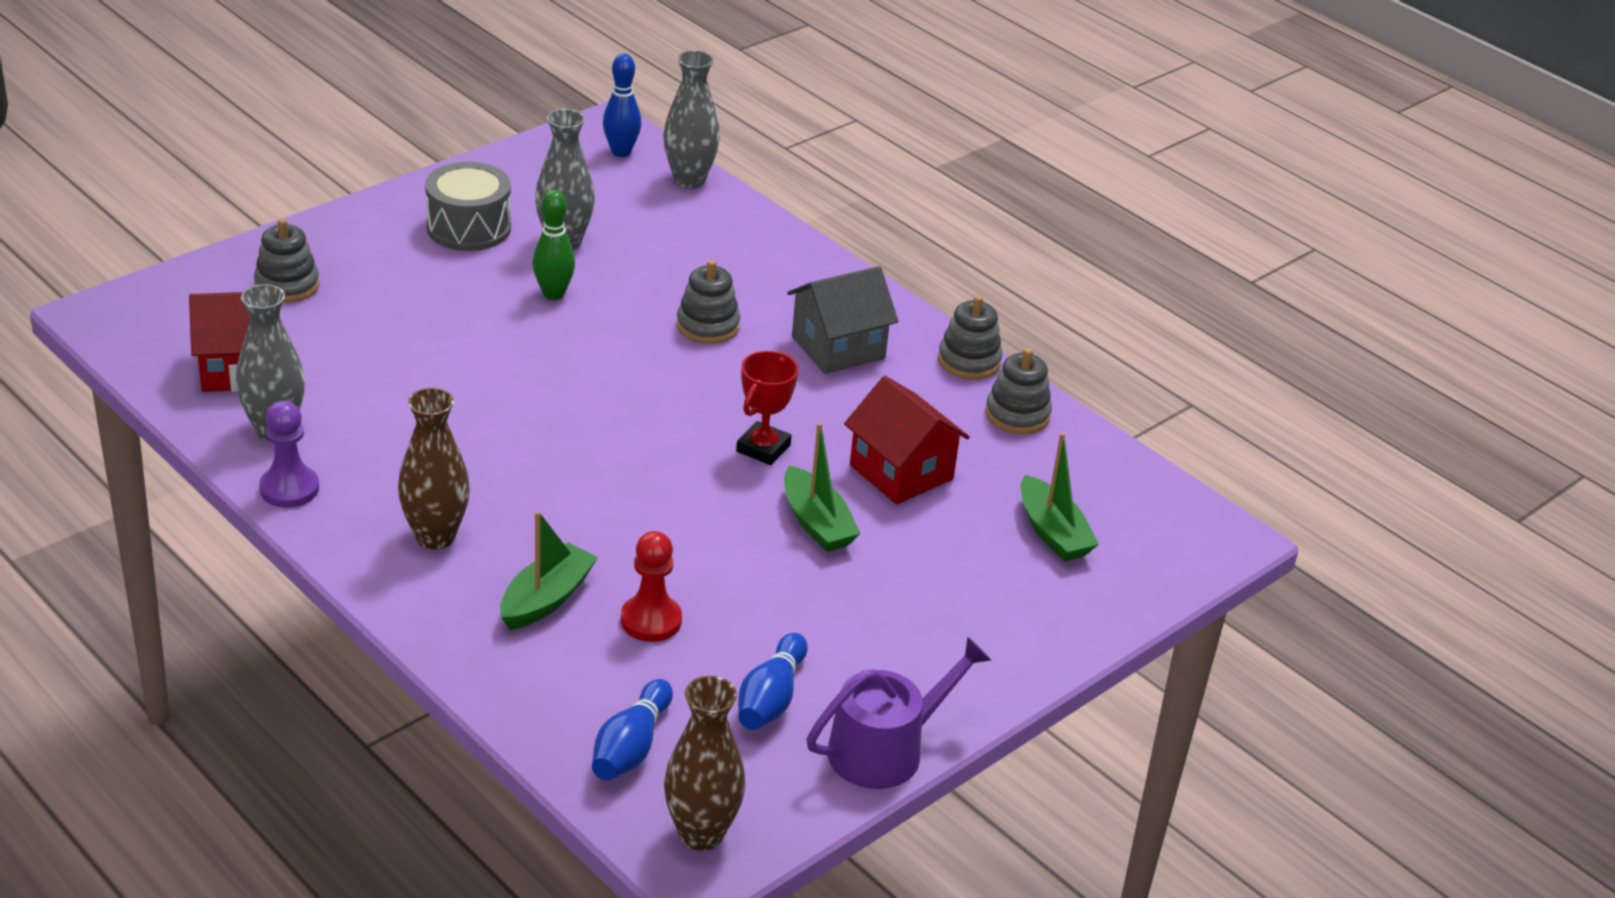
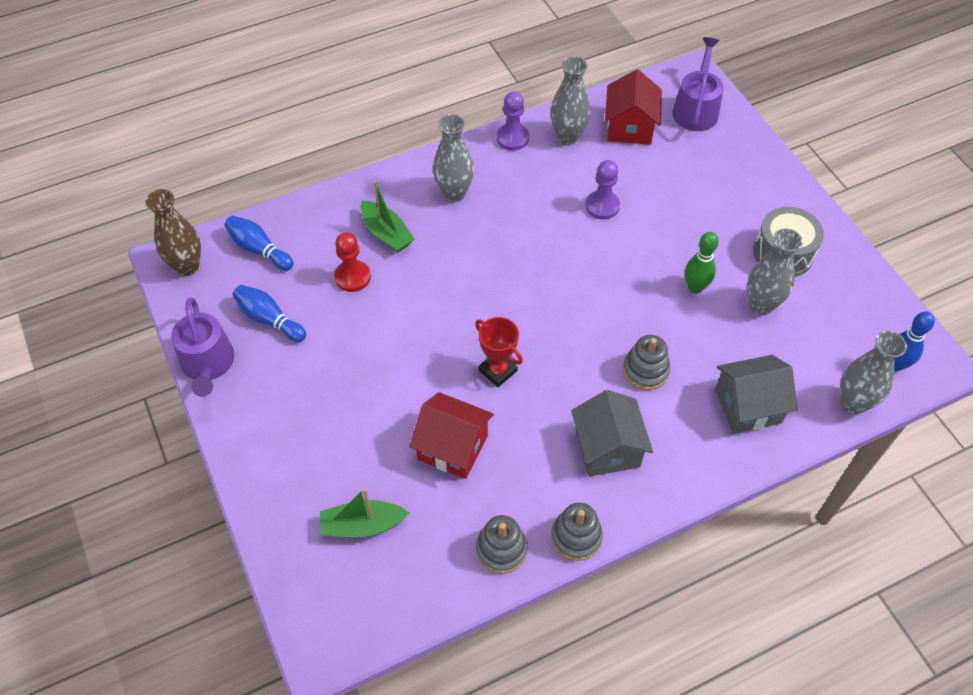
camera: 110 degrees right, 20 degrees up
(186, 308) = (696, 109): none -> purple watering can
(287, 285) = (716, 154): grey stacking toy -> none
(422, 383) = (602, 206): none -> purple pawn
(435, 537) = (454, 193): brown vase -> grey vase
(727, 249) = (748, 406): none -> grey house
(816, 523) = (413, 382): green boat -> none
(901, 472) = (453, 447): red house -> red house turned 45 degrees clockwise

